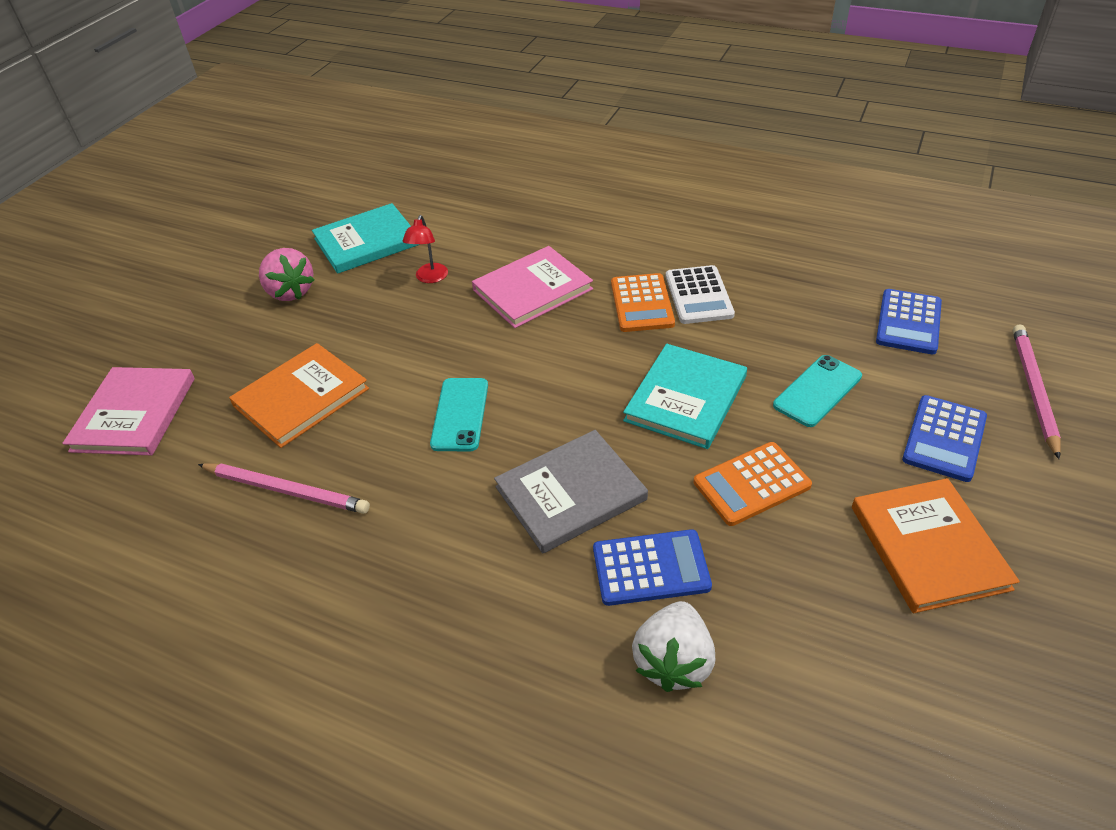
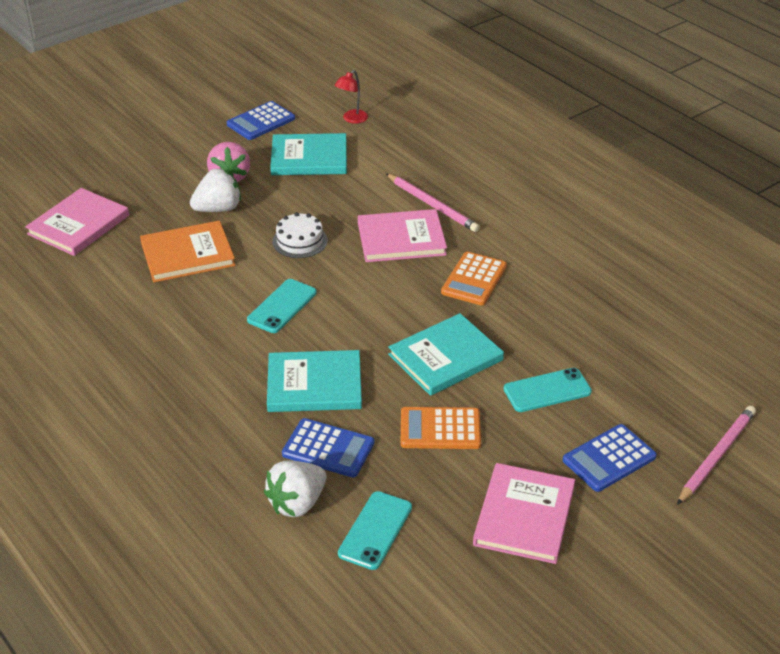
camera: 25 degrees right, 5 degrees down
(286, 490) = (140, 310): pink pencil -> pink pencil (432, 205)
(302, 331) = (218, 209): none -> white strawberry
(423, 332) = (300, 241): none -> white cake
(430, 278) = (334, 202): red lamp -> red lamp (352, 119)
(570, 493) = (314, 384): grey book -> turquoise book
(698, 295) = (523, 290): white calculator -> none
(792, 651) = (375, 530): none -> turquoise phone
(908, 322) = (669, 372): blue calculator -> blue calculator (261, 121)
(928, 547) = (524, 516): orange book -> pink book

